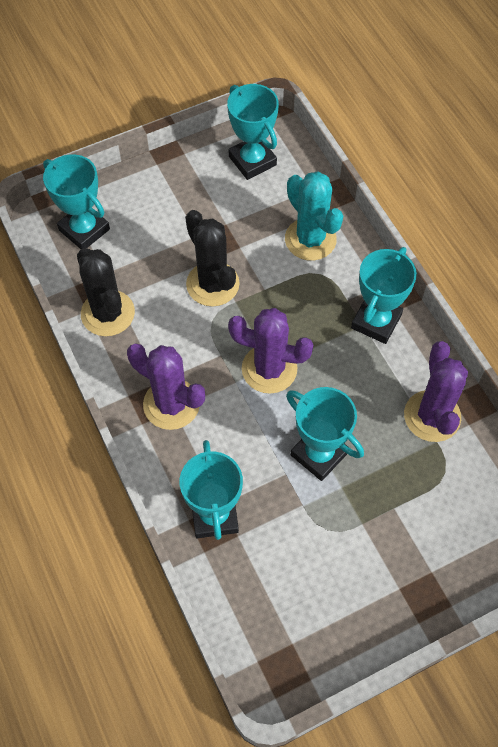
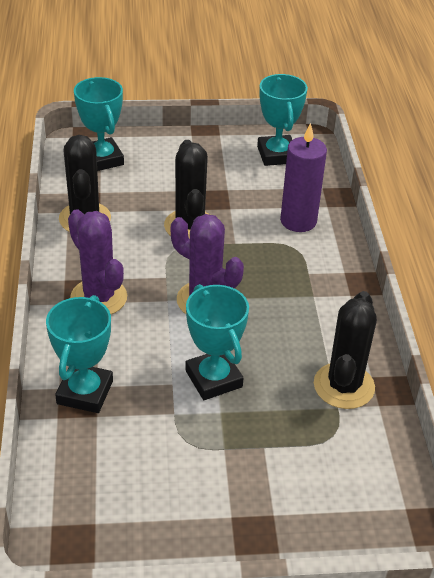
camera: 20 degrees right, 20 degrees down
(310, 239) = (298, 221): turquoise cactus -> purple candle
(376, 321) = (327, 297): turquoise trophy -> none
(432, 416) = (344, 386): purple cactus -> black cactus

